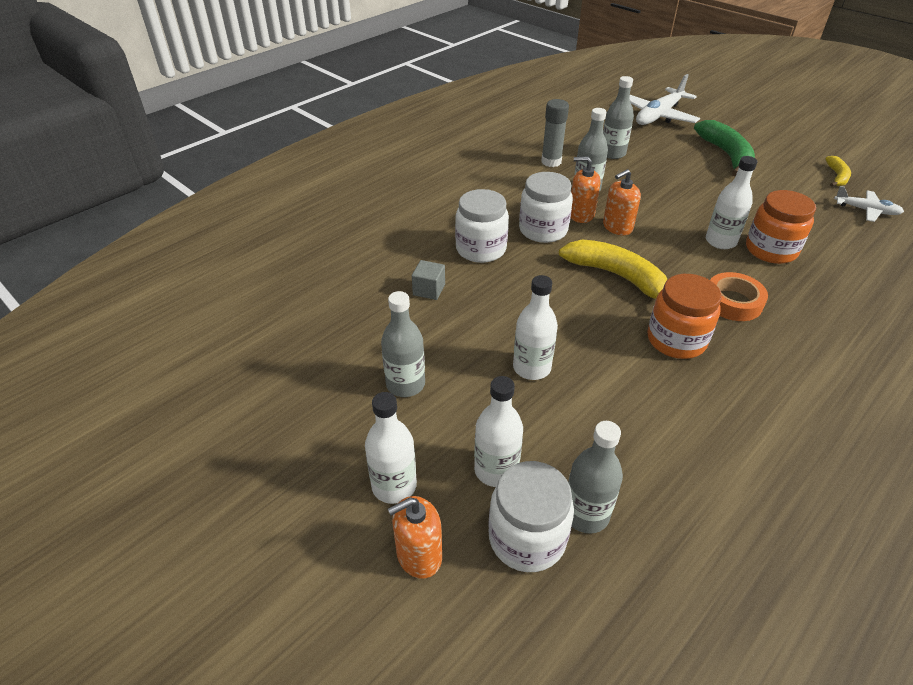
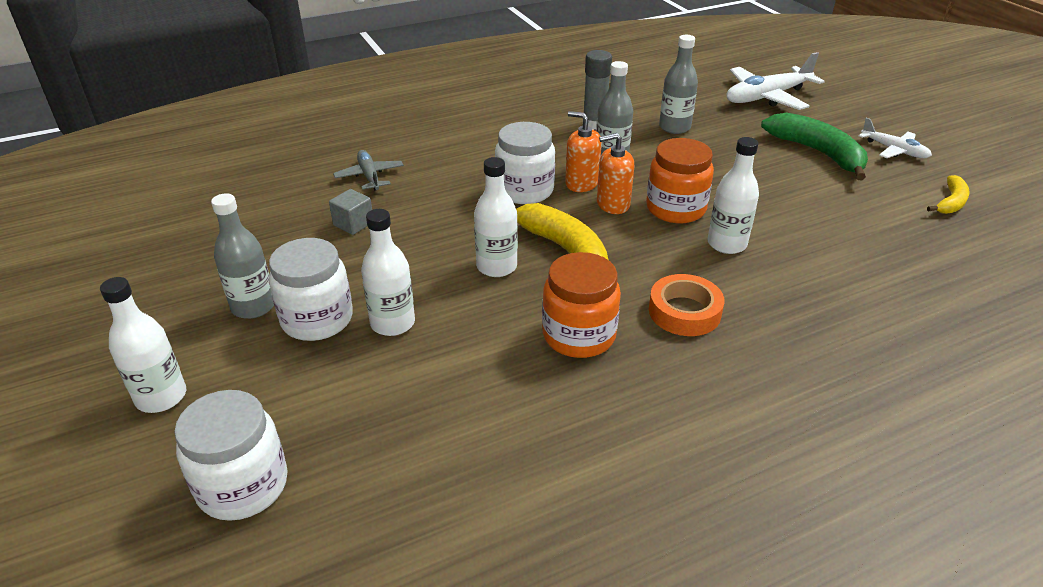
camera: 20 degrees right, 5 degrees down
(407, 244) = (369, 176): none -> grey plane
(419, 555) = (128, 467): orange soap dispenser -> none
(481, 249) = (441, 196): white jar -> white jar (317, 319)
(496, 470) = (270, 411): white bottle -> white bottle (496, 266)
(586, 514) = (322, 482): grey bottle -> none
(726, 155) = (818, 153): green banana -> green banana turned 45 degrees counterclockwise
(771, 250) = (784, 266): orange jar -> orange jar (675, 209)
(866, 210) = (959, 248): white plane -> white plane (894, 150)

